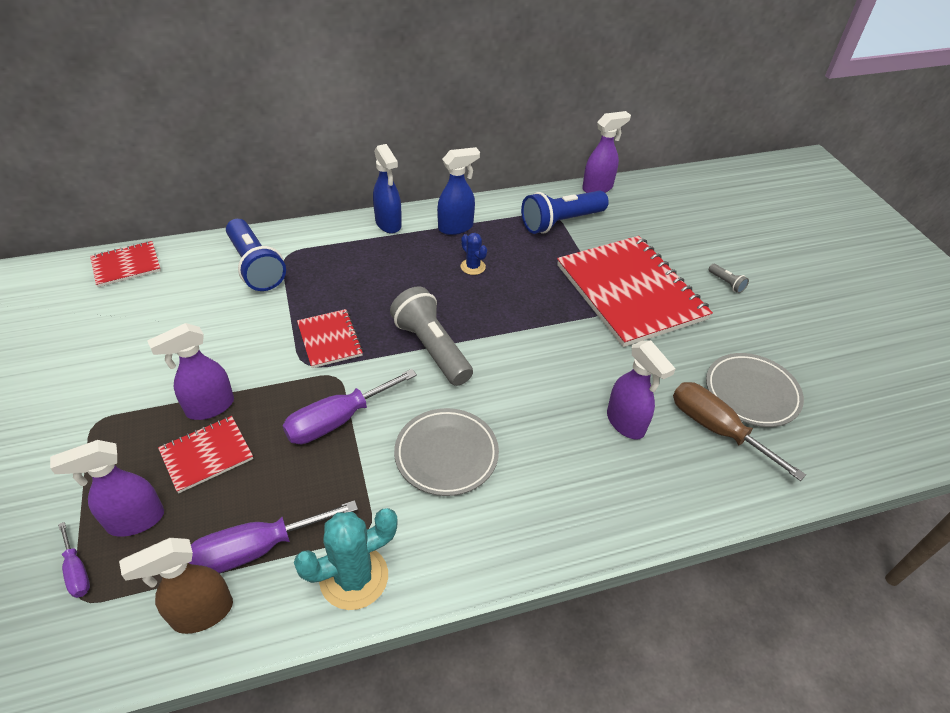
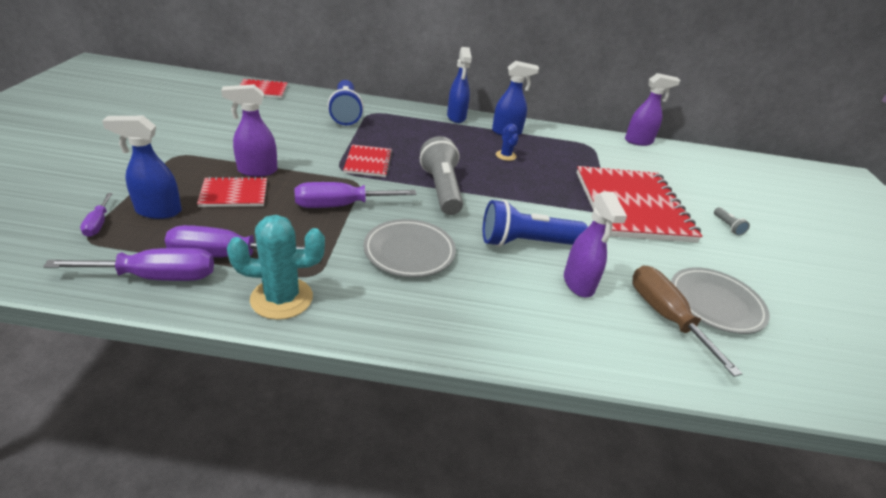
camera: 20 degrees right, 10 degrees down
(135, 520) = (158, 211): purple spray bottle -> blue spray bottle
(202, 613) = (156, 277): brown spray bottle -> purple screwdriver
(561, 222) = (595, 151): blue flashlight -> blue flashlight (526, 243)

